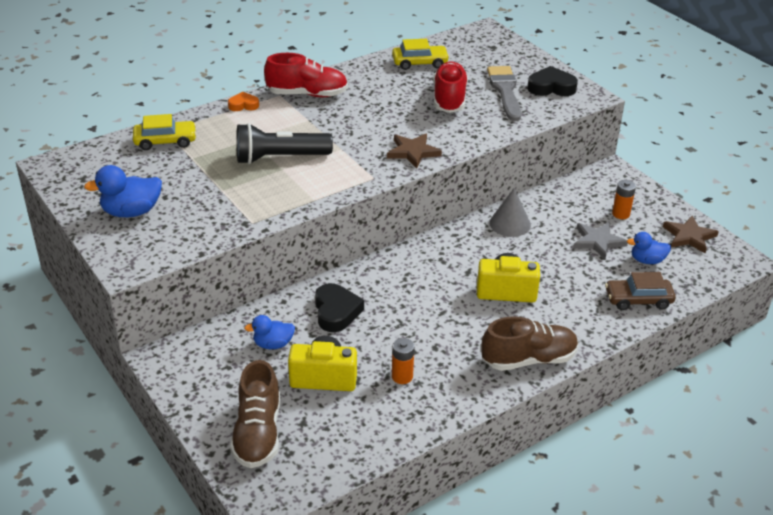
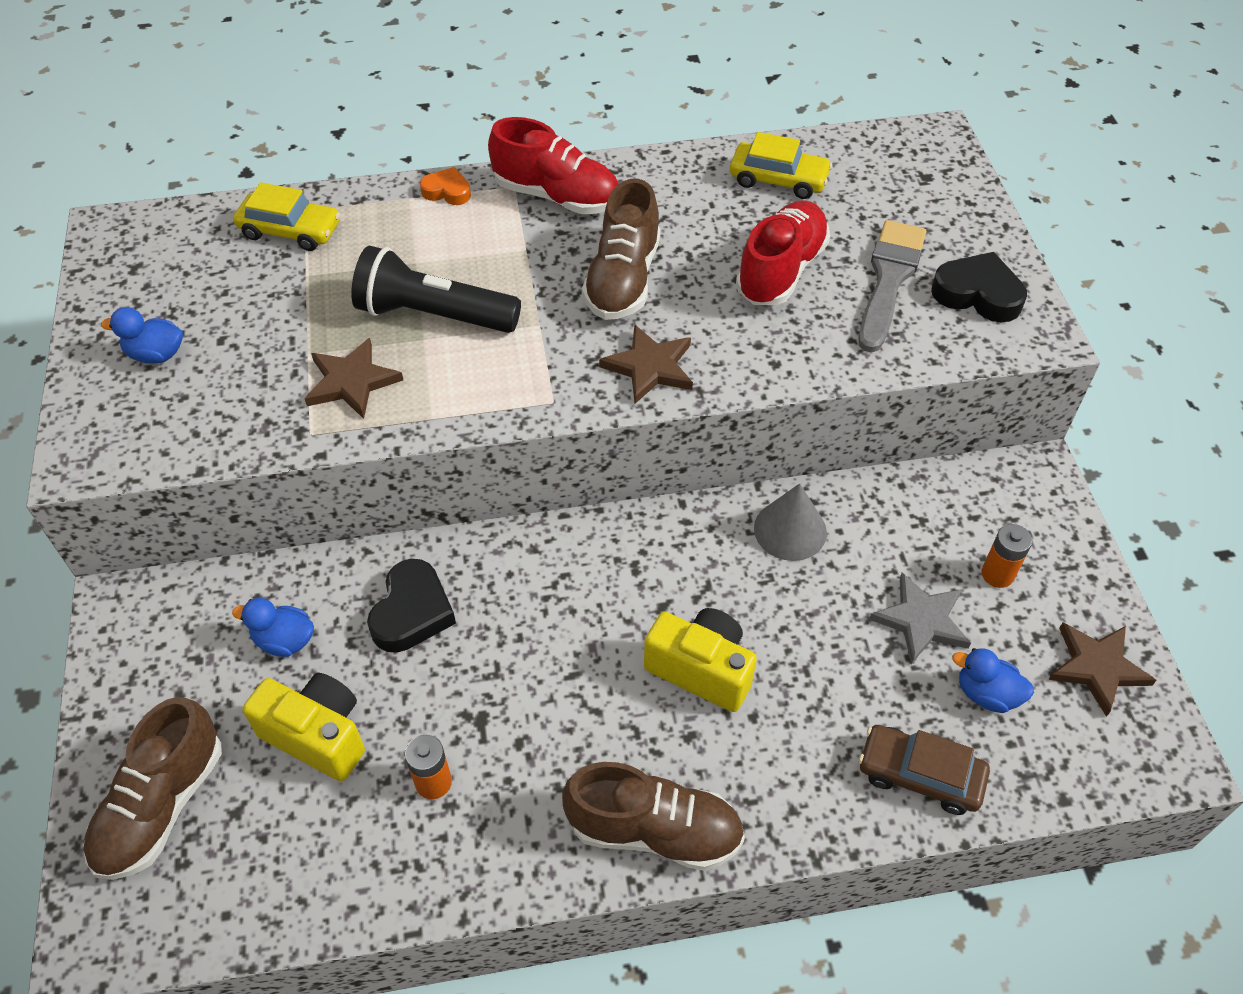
camera: 25 degrees right, 15 degrees up
(131, 212) = (156, 354): blue duck -> blue duck, size x0.65
(257, 196) = (352, 381): none -> brown star
(371, 121) = (623, 280): none -> brown shoe

